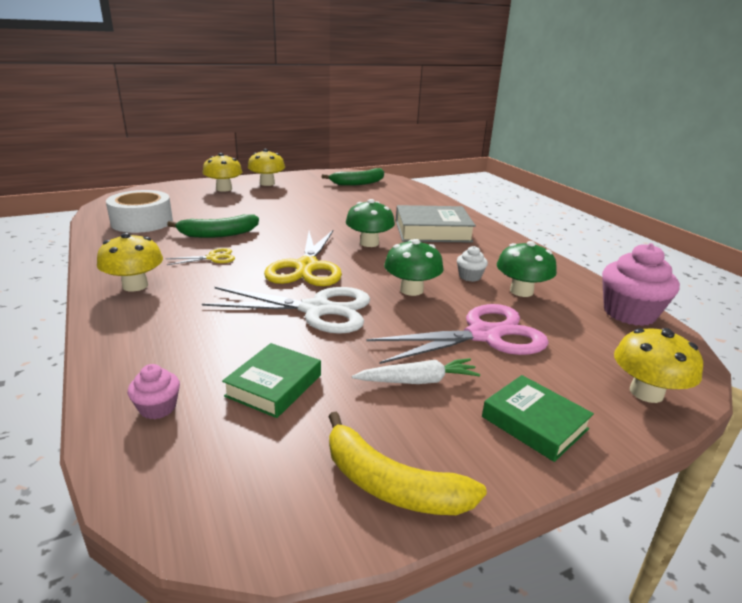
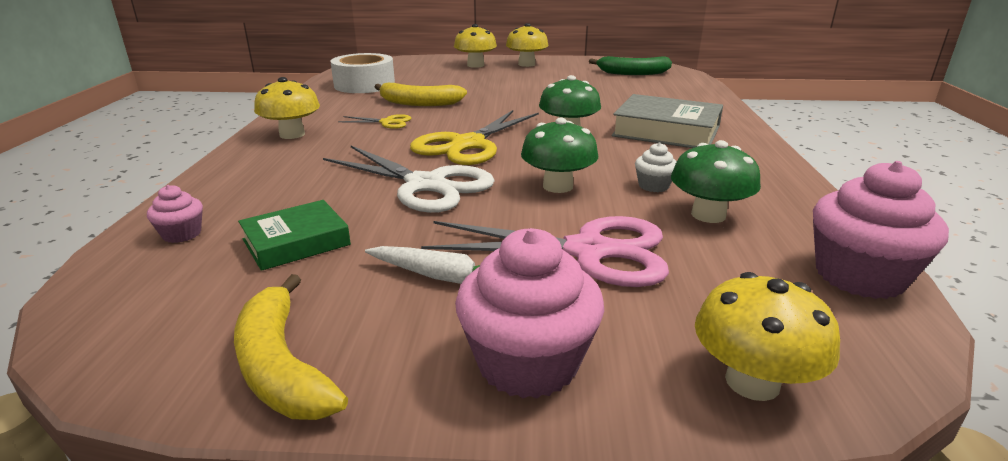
camera: 30 degrees right, 0 degrees up
(218, 234) = (419, 103): green banana -> yellow banana
(534, 423) = (528, 363): green book -> pink cupcake

